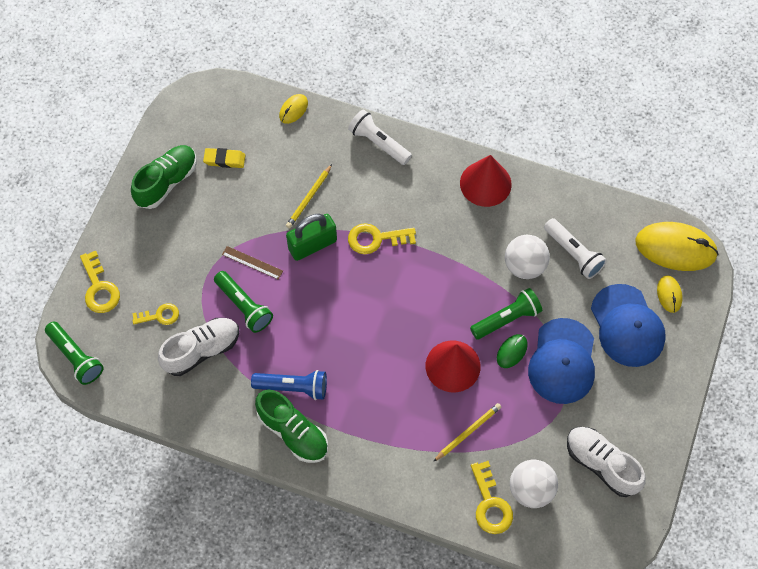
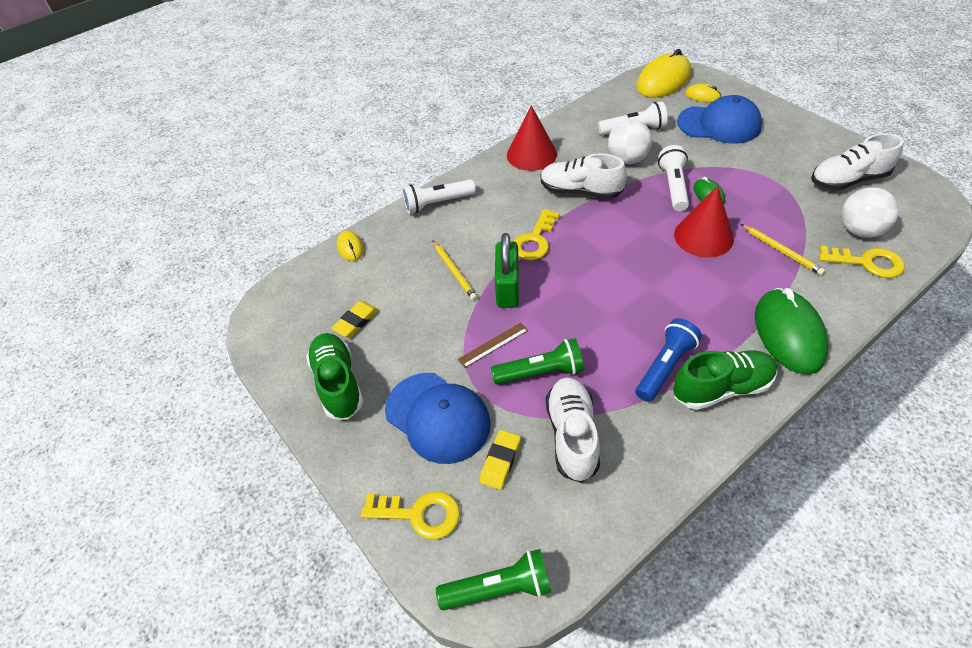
camera: 55 degrees left, 15 degrees down
(159, 316) = (500, 461): yellow key -> yellow eraser
(373, 463) = (789, 333): none -> green mouse
(457, 246) = (580, 191): none -> white shoe
(468, 432) = (781, 251): yellow pencil -> yellow pencil turned 150 degrees clockwise
(507, 319) = (673, 186): green flashlight -> white flashlight
(562, 361) = (734, 169): blue cap -> blue cap (438, 417)

